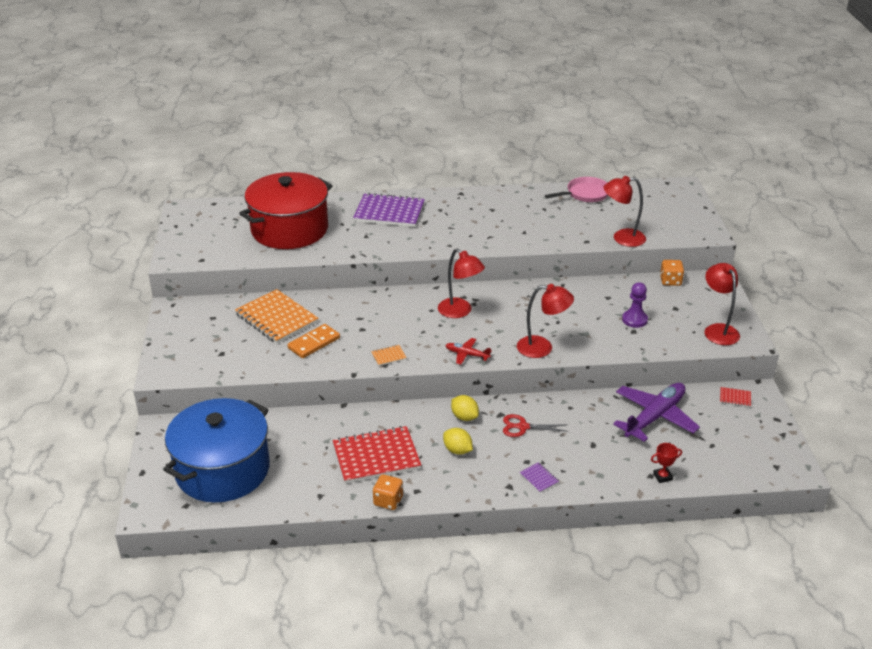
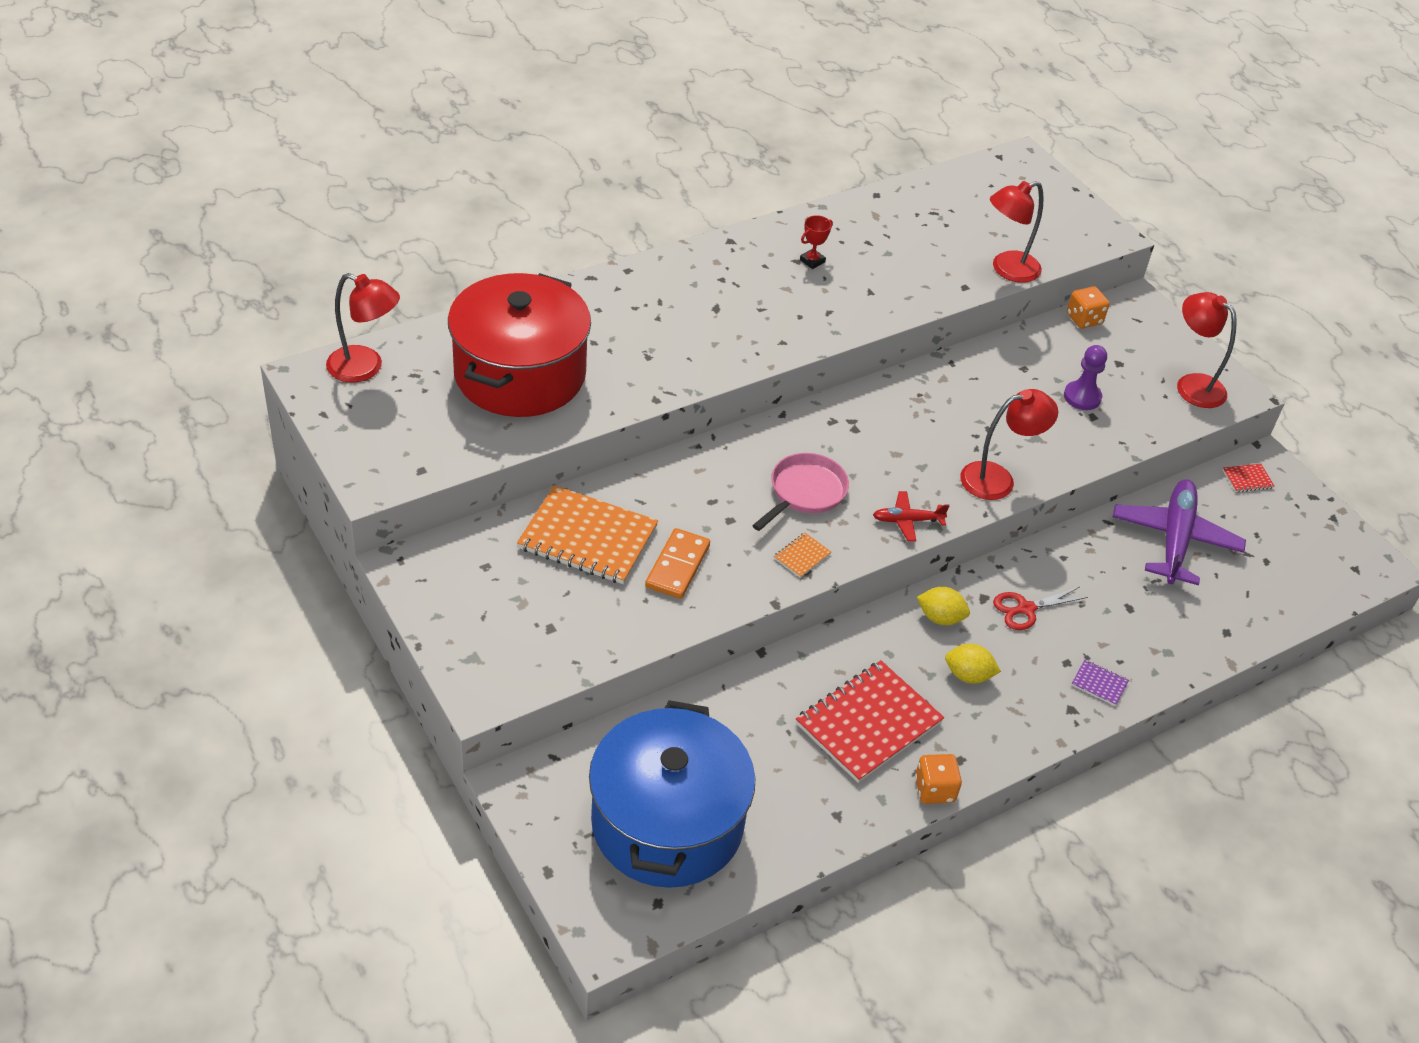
camera: 30 degrees left, 10 degrees up
(389, 212) = (650, 302): purple notebook -> none
(460, 312) = (846, 449): red lamp -> red lamp (365, 368)
(585, 194) = (905, 202): pink pan -> pink pan (805, 492)
(662, 476) = (1241, 629): red trophy -> red trophy (812, 261)

